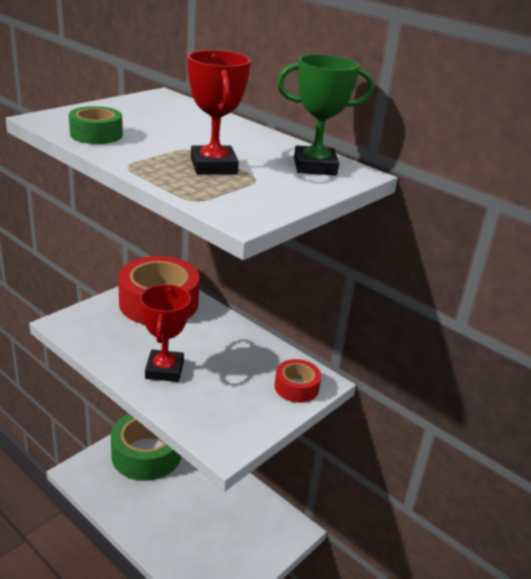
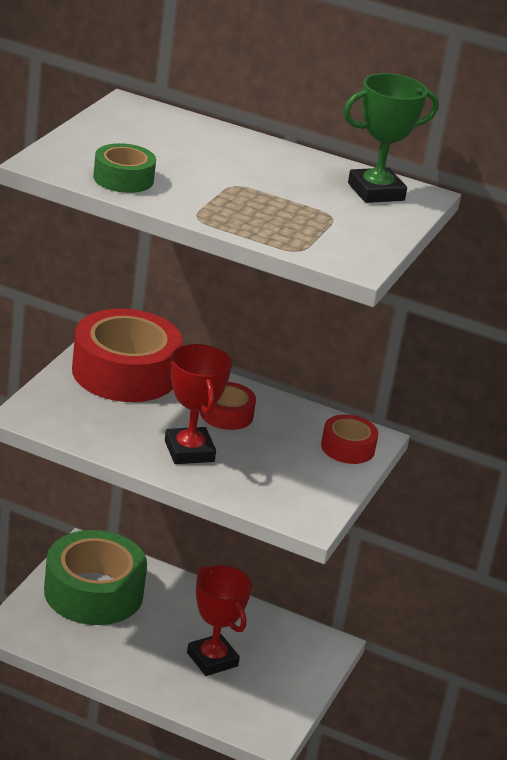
camera: 20 degrees left, 0 degrees up
(213, 166) = (279, 206): red trophy -> red trophy (212, 659)
(214, 345) = (226, 414): none -> red tape

